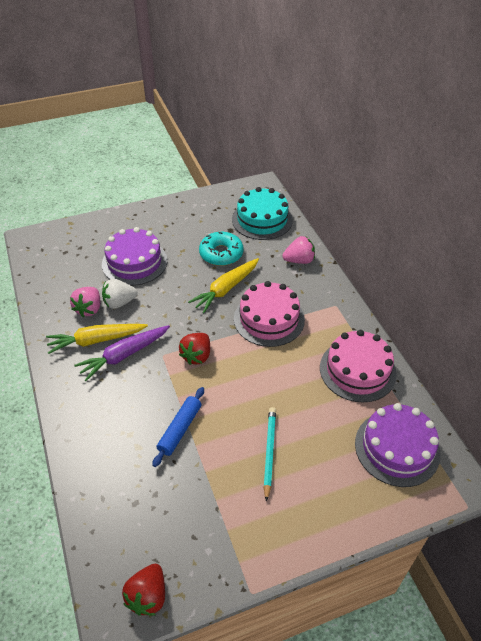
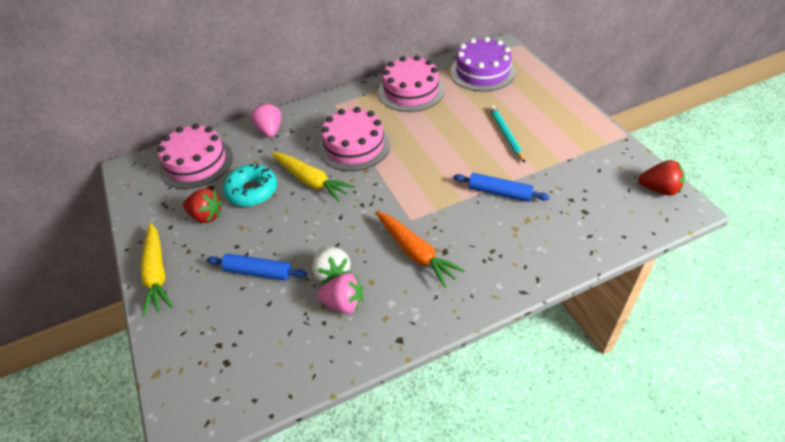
camera: 90 degrees left, 0 degrees up
(96, 340) = (396, 284): yellow carrot -> yellow carrot (157, 273)
(124, 355) = (415, 252): purple carrot -> orange carrot
(134, 262) = (258, 272): purple cake -> blue rolling pin
(197, 356) = (408, 192): red strawberry -> red strawberry (206, 216)
(262, 219) = (196, 162): turquoise cake -> pink cake
(269, 452) = (506, 135): turquoise pencil -> turquoise pencil turned 75 degrees clockwise

